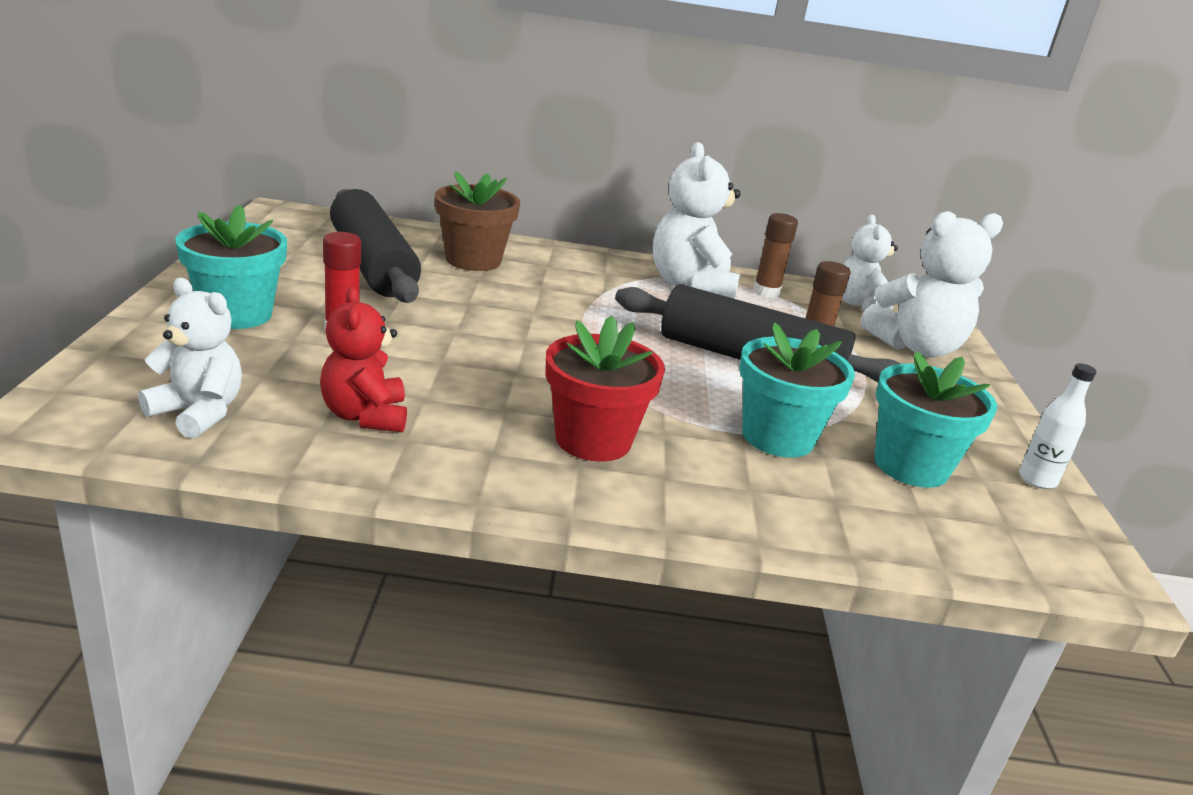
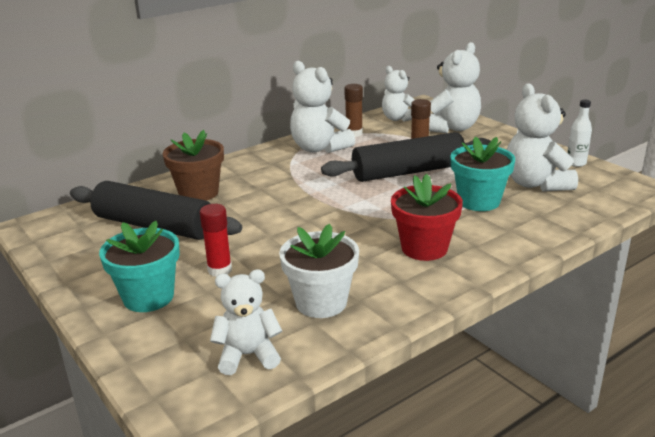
camera: 35 degrees left, 0 degrees up
(365, 416) = (321, 302): red teddy bear -> white flower pot
(911, 466) = (536, 184): turquoise flower pot -> white teddy bear

